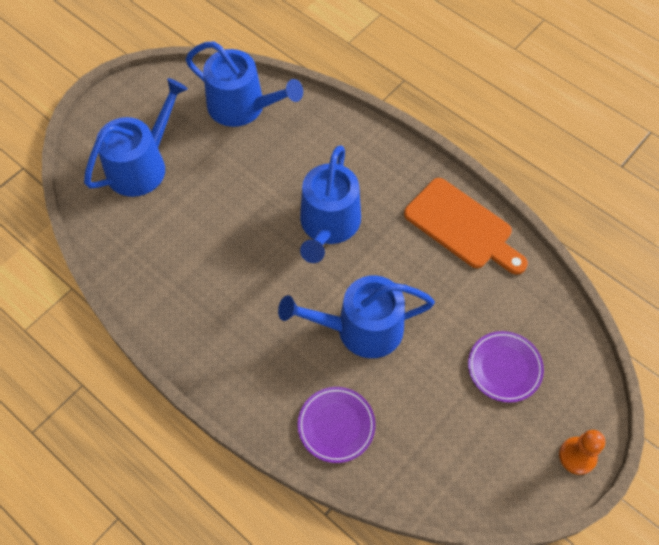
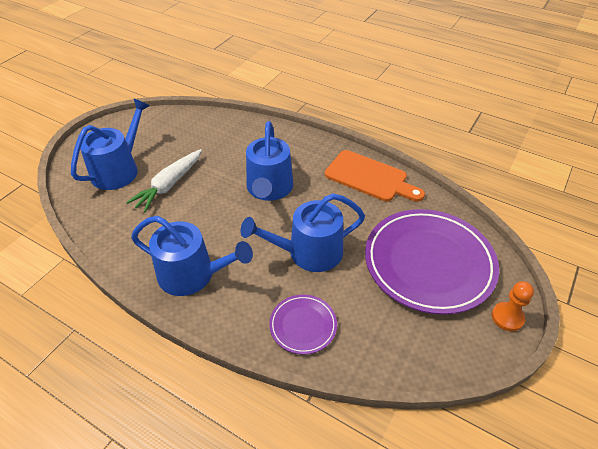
camera: 10 degrees left, 15 degrees down
(203, 200) = (169, 185): none -> white carrot
(242, 107) = (193, 127): blue watering can -> blue watering can (192, 275)
(504, 368) = (429, 263): purple plate -> purple plate, size x2.13

